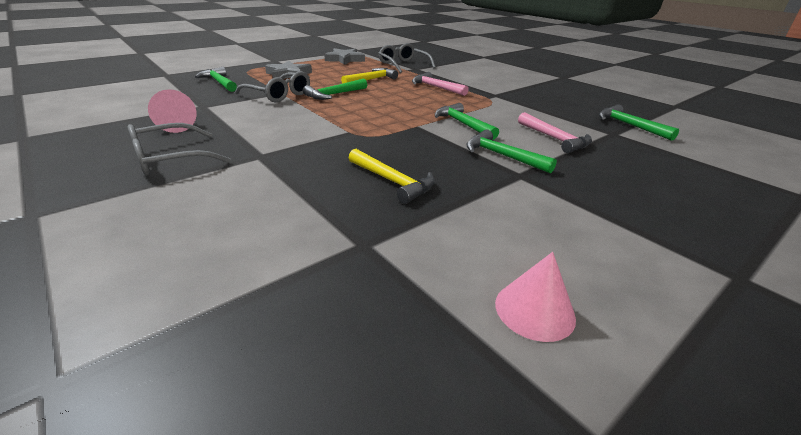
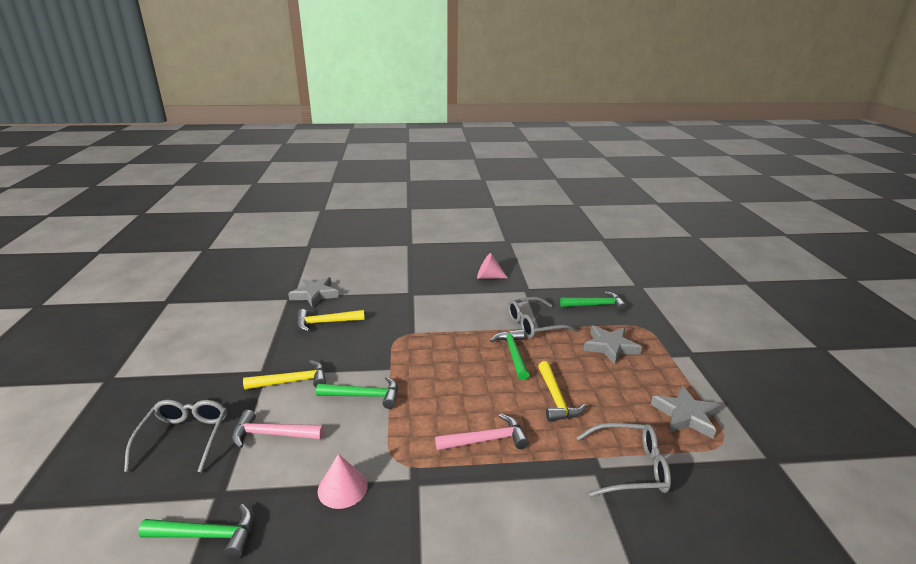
camera: 125 degrees right, 5 degrees down
(170, 159) = (435, 270): grey glasses -> grey glasses (184, 438)
(331, 225) = (314, 295): none -> grey star
(502, 156) = (292, 381): green hammer -> yellow hammer
(534, 310) = (203, 316): pink cone -> pink cone (342, 488)

